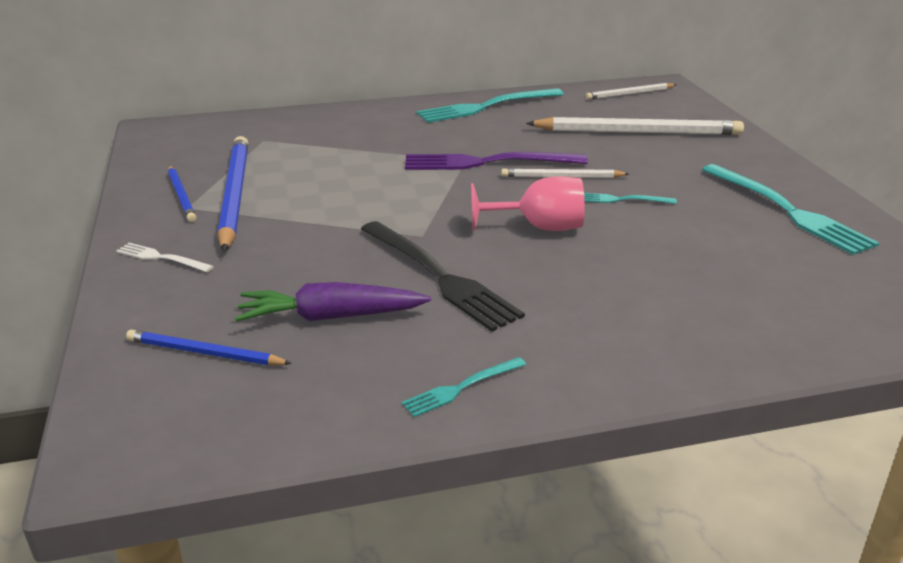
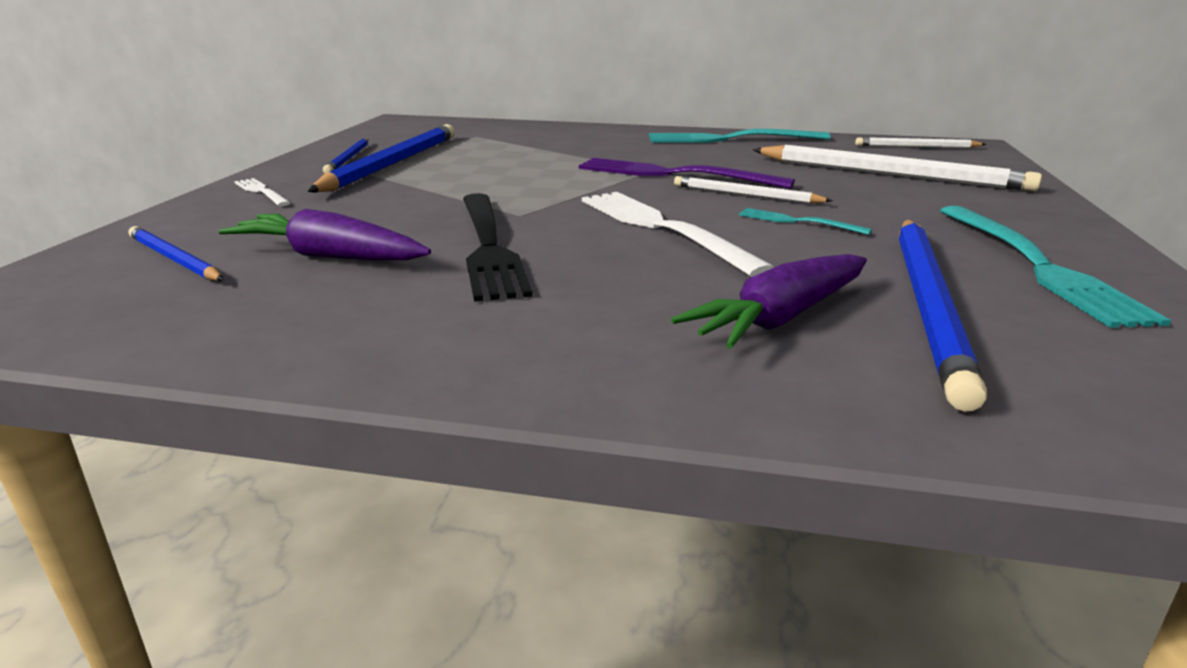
camera: 25 degrees right, 5 degrees down
(461, 388) = (359, 343): turquoise fork -> none
(539, 227) = (661, 228): pink goblet -> white fork
(688, 293) = (781, 317): none -> purple carrot
(756, 260) = (928, 304): none -> blue pencil

